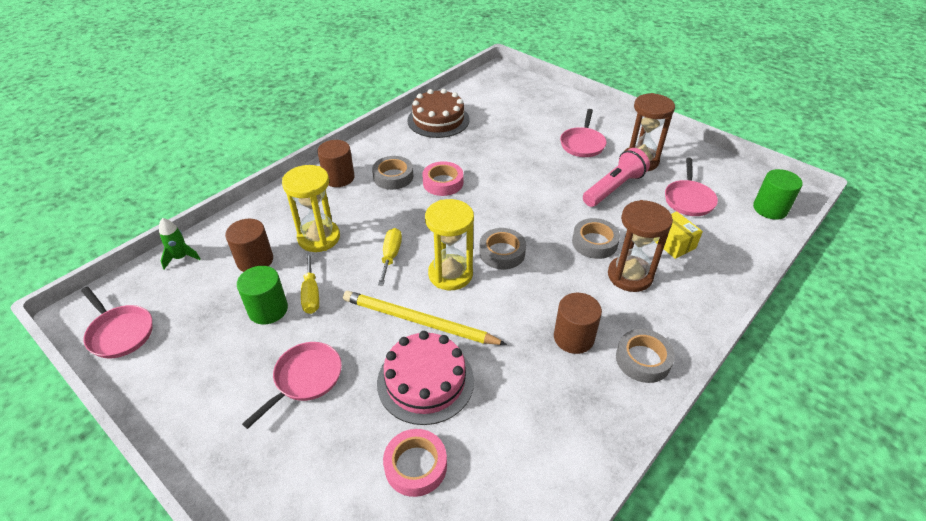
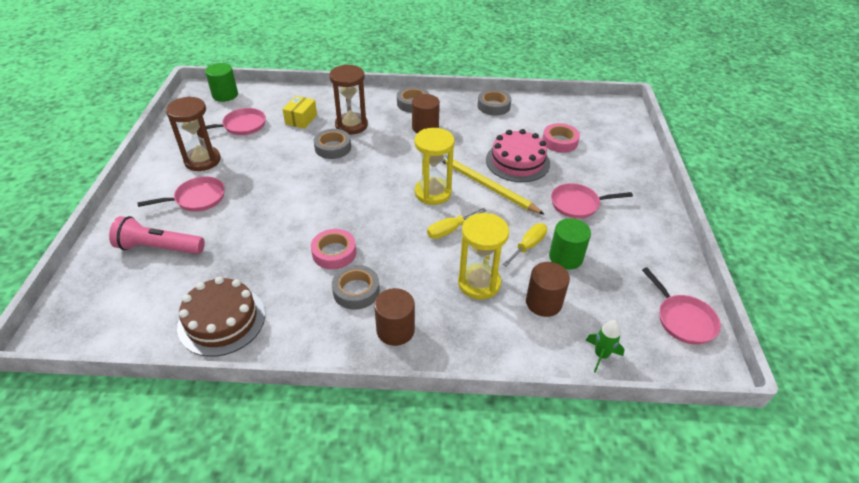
camera: 130 degrees left, 0 degrees up
(120, 333) = (683, 319): pink pan -> pink pan turned 150 degrees clockwise
(418, 321) = (485, 185): yellow pencil -> yellow pencil turned 150 degrees clockwise
(502, 253) = (386, 181): grey tape -> grey tape (493, 106)
(614, 188) = (256, 160): pink flashlight -> pink flashlight (159, 248)

